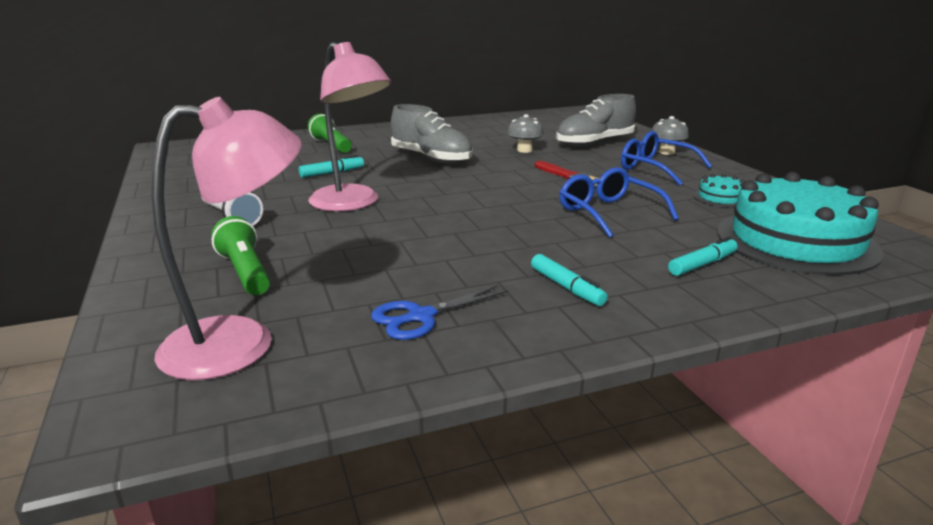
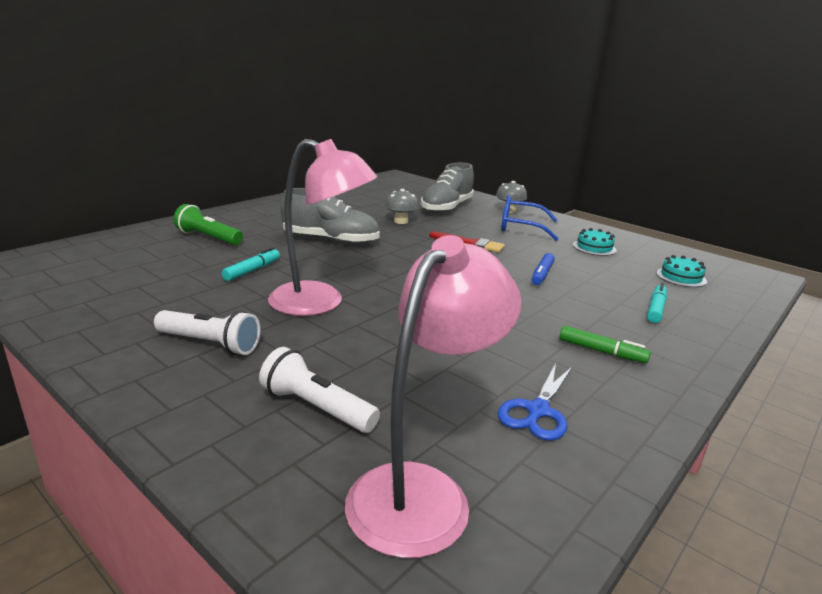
camera: 30 degrees left, 0 degrees up
(245, 272) = (316, 407): green flashlight -> white flashlight
(566, 287) = (601, 351): turquoise marker -> green marker
(609, 213) = (542, 274): blue glasses -> blue marker
(796, 241) = (681, 277): turquoise cake -> turquoise cake, size x0.41

